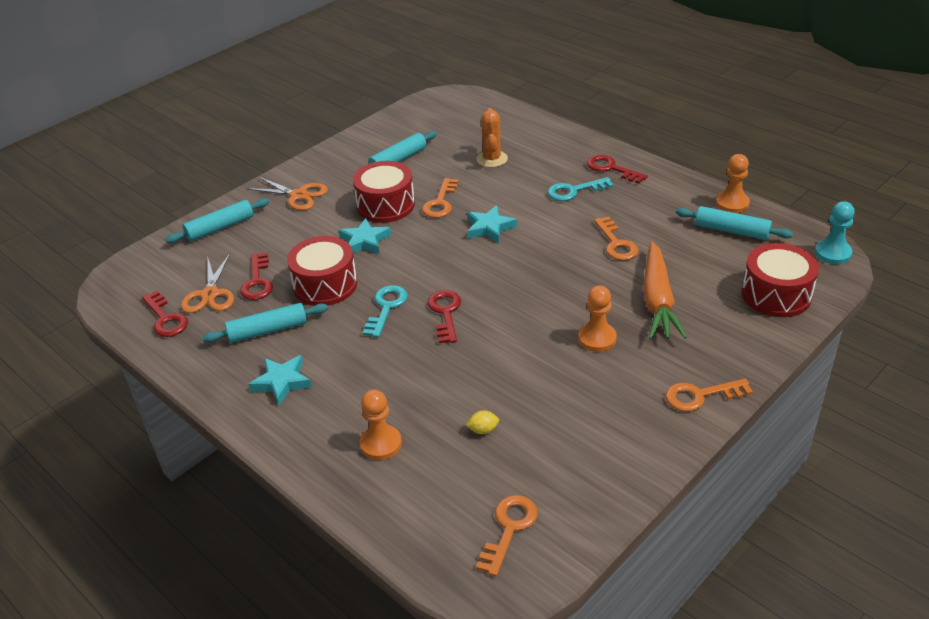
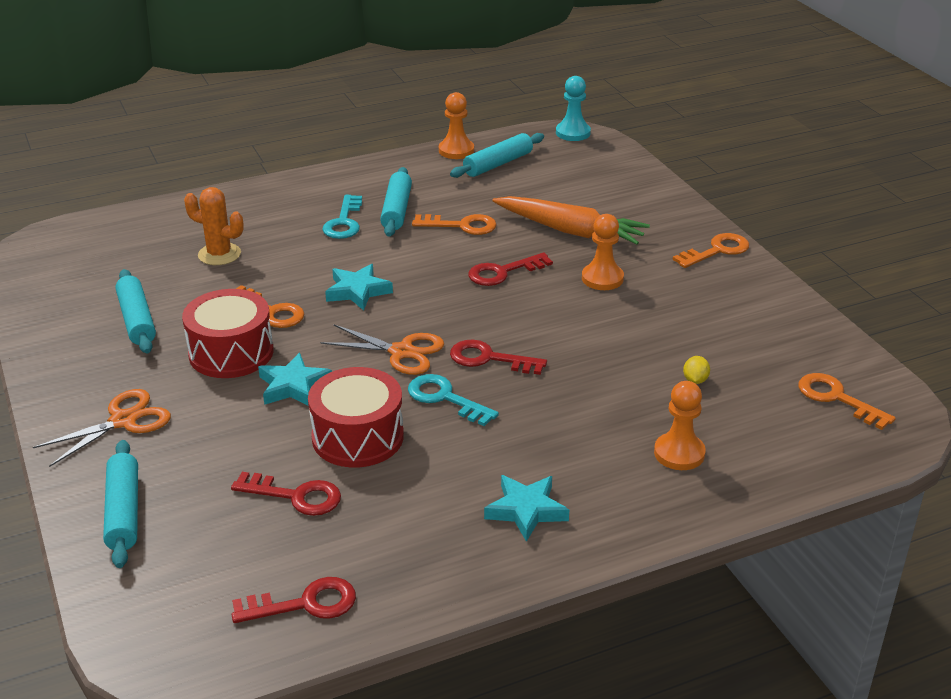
camera: 70 degrees left, 5 degrees down
(210, 294) = (285, 548): orange scissors -> orange scissors (401, 352)
(268, 330) = (413, 505): turquoise rolling pin -> turquoise rolling pin (397, 210)
(611, 168) = (327, 190): red key -> red key (503, 272)
(700, 396) = (717, 250): orange key -> orange key turned 135 degrees counterclockwise
(776, 295) = (608, 174): red drum -> none

